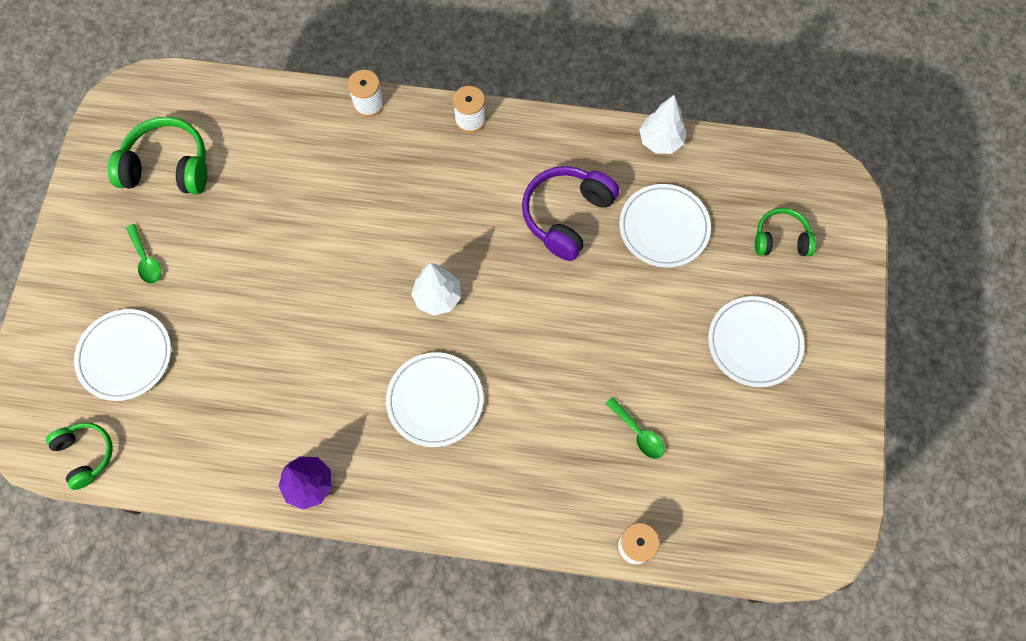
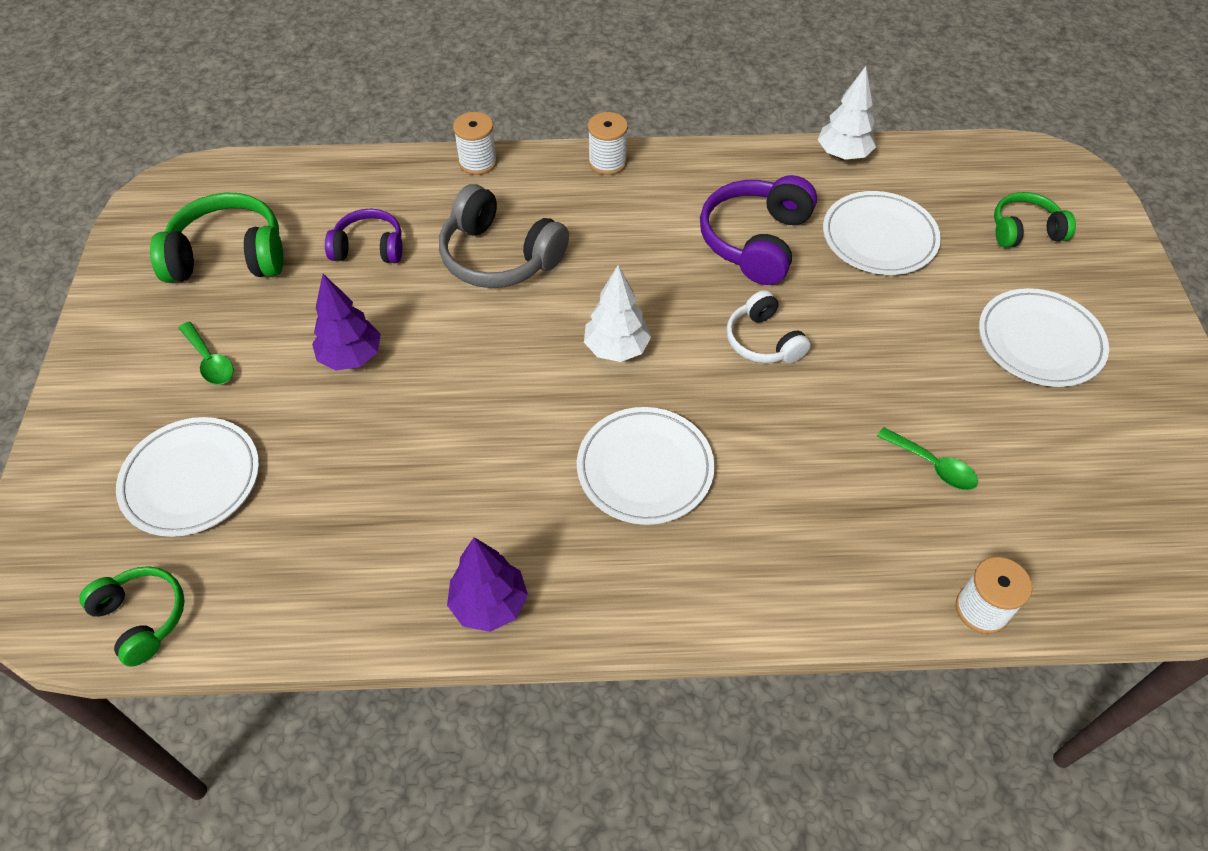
camera: 10 degrees left, 15 degrees down
(246, 273) = (351, 357): none -> purple tree
(272, 175) = (369, 248): none -> purple headphones
(368, 199) = (499, 257): none -> grey headphones
(547, 308) = (763, 341): none -> white headphones

